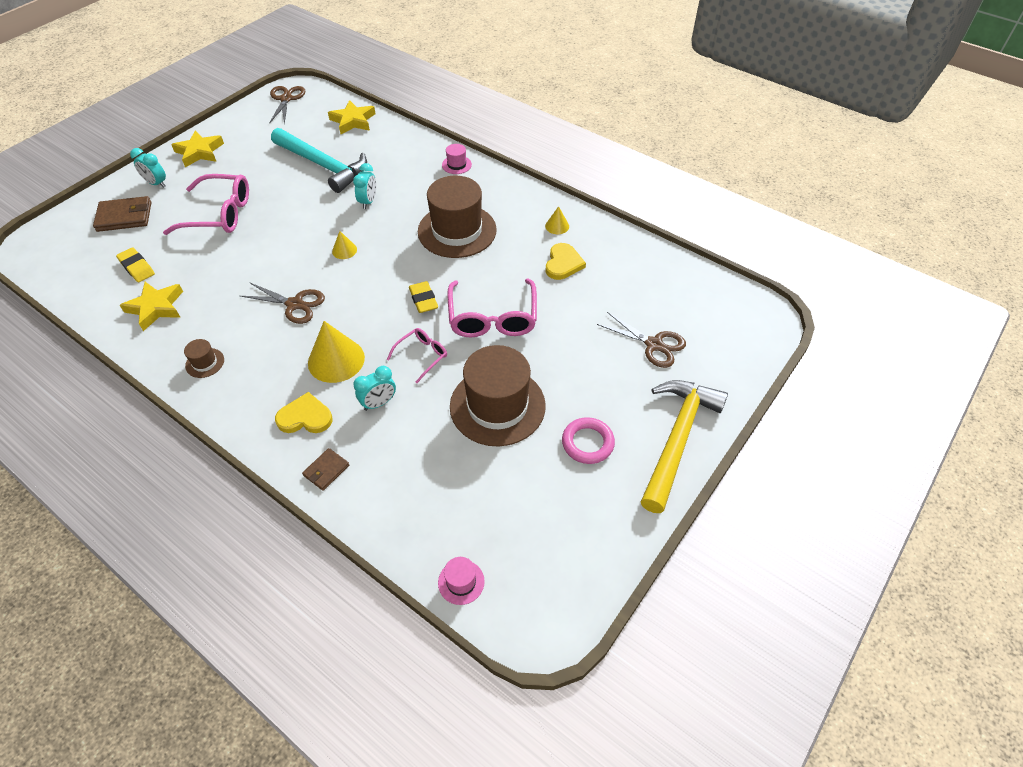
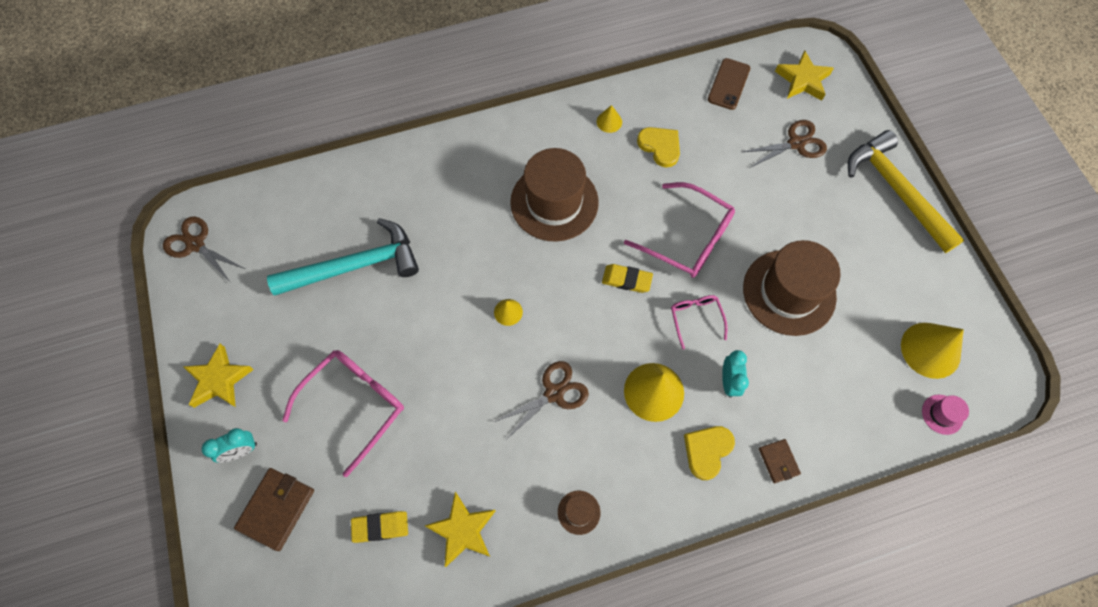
camera: 55 degrees left, 15 degrees up
(353, 121) = (300, 199): yellow star -> yellow star (803, 80)
(368, 202) = (450, 254): turquoise clock -> none
(456, 165) = (456, 148): pink hat -> none
(524, 542) = (930, 350): none -> yellow cone
(587, 443) = (865, 251): pink ring -> none
(667, 276) = (728, 84): none -> brown phone

